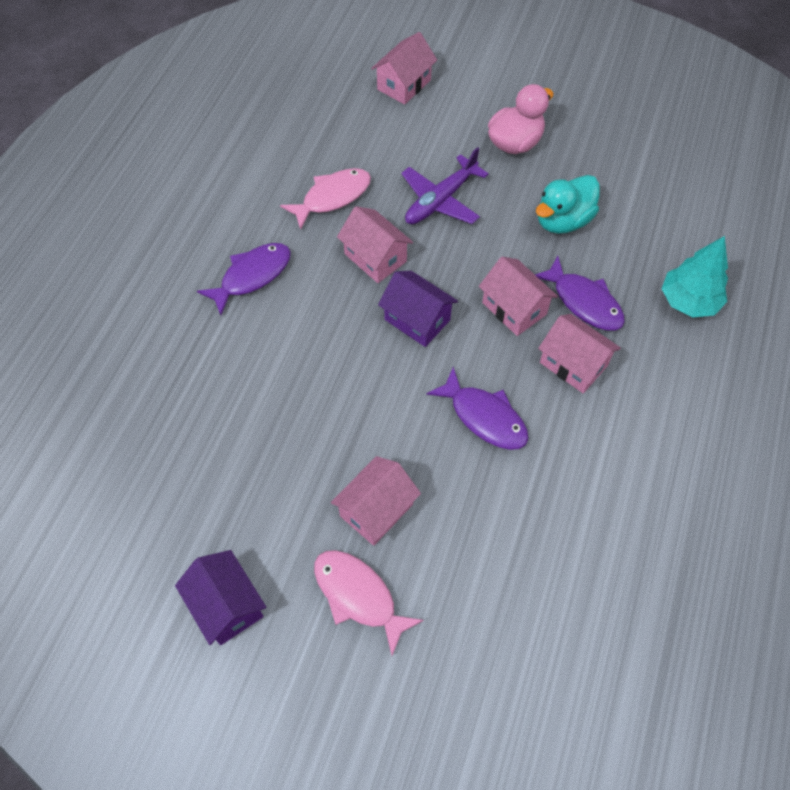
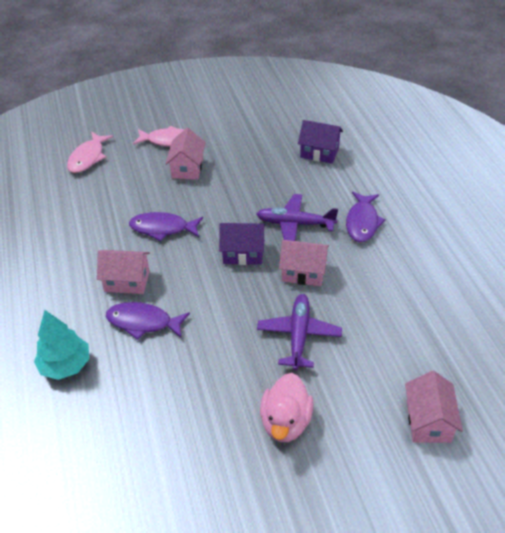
camera: 145 degrees right, 15 degrees down
(227, 605) = (223, 114): purple house -> purple house (319, 153)
(324, 321) = (295, 224): none -> purple plane
(332, 197) = (372, 293): pink fish -> pink fish (88, 158)
(514, 308) = (187, 292): pink house -> none
(562, 221) = (196, 374): turquoise duck -> none

